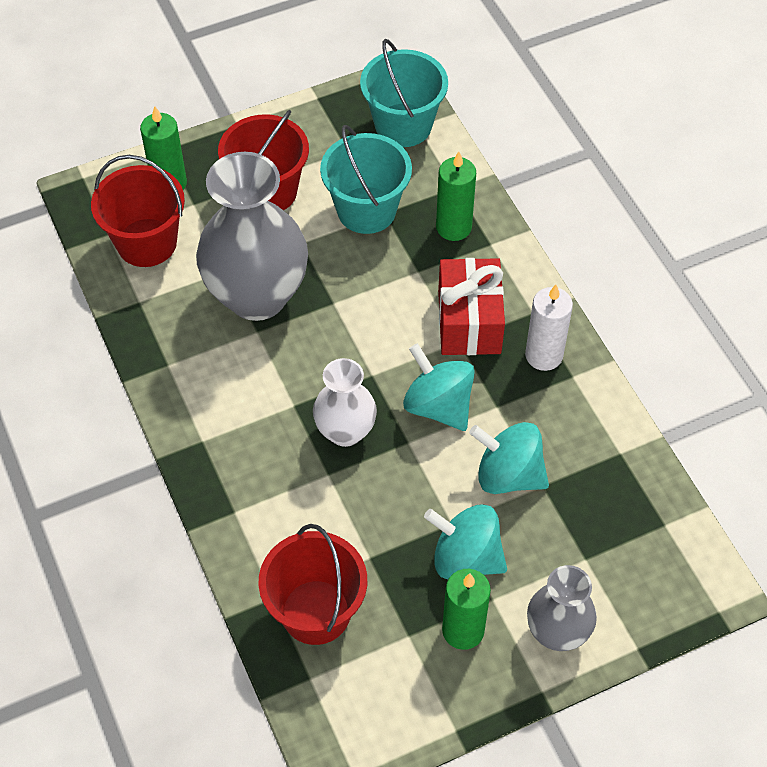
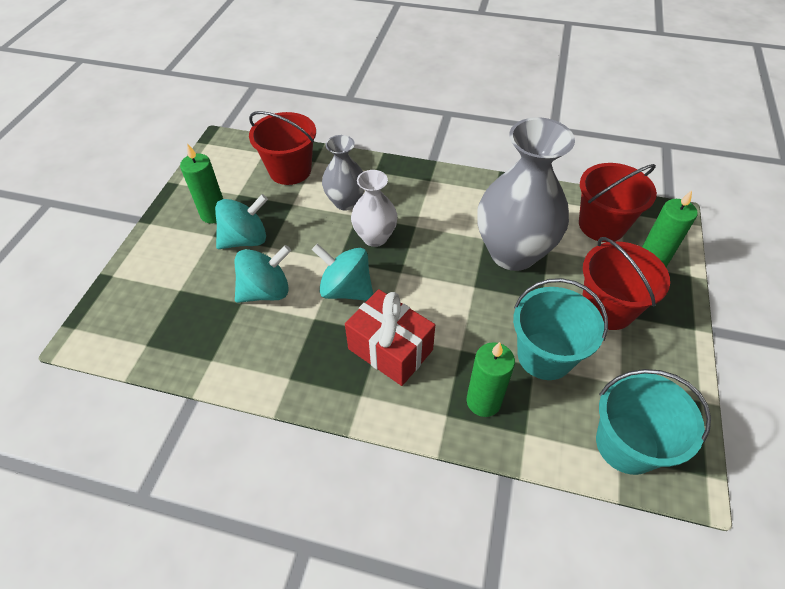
camera: 130 degrees right, 5 degrees down
(438, 405) = (346, 289): turquoise spinning top -> turquoise spinning top turned 150 degrees counterclockwise
(544, 355) = (321, 373): white candle -> none
(557, 632) = (164, 248): grey vase -> grey vase (346, 202)

